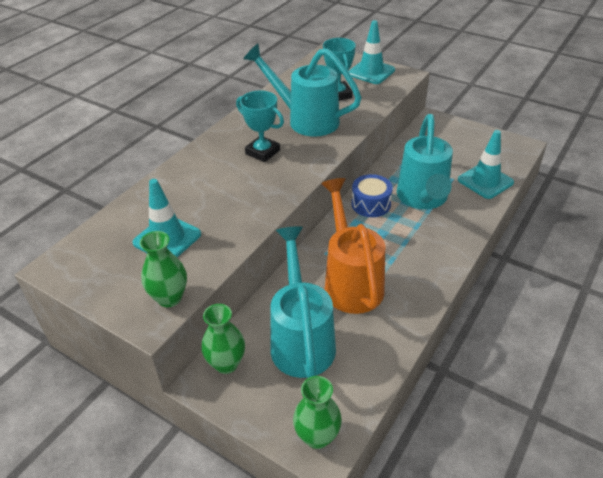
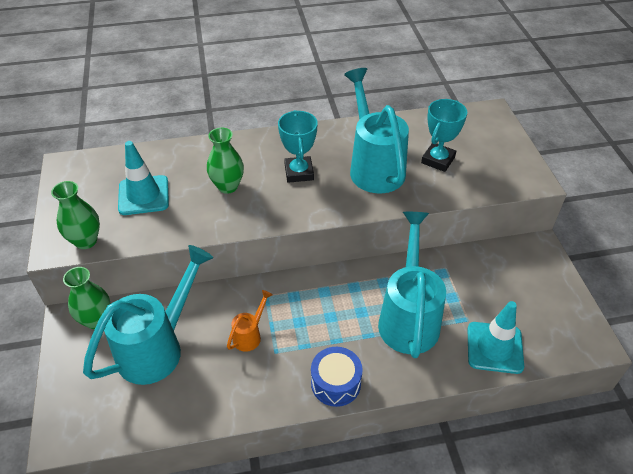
camera: 45 degrees right, 5 degrees up
(317, 436) = (72, 423): green vase -> green vase (228, 186)
(350, 281) = (250, 335): orange watering can -> orange watering can, size x0.45
(371, 72) = (504, 157): turquoise traffic cone -> none
(371, 204) = (359, 284): blue drum -> blue drum (335, 383)
(423, 199) = (408, 316): turquoise watering can -> turquoise watering can turned 135 degrees clockwise

